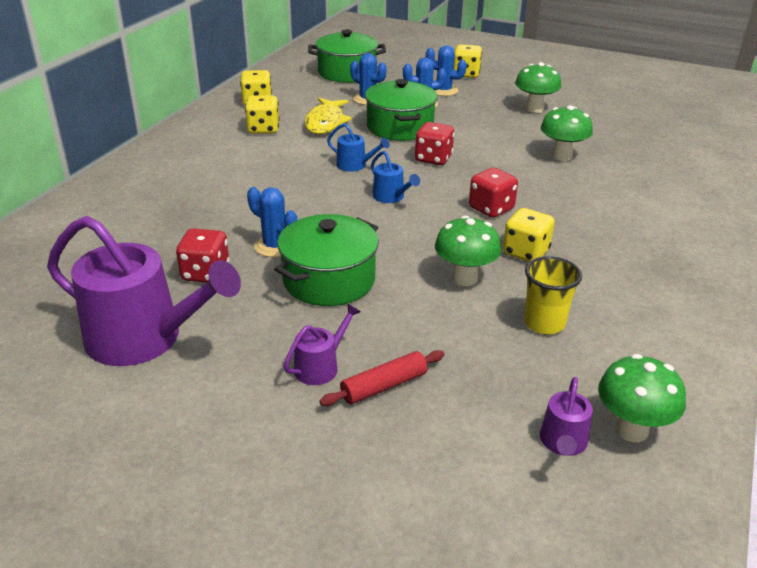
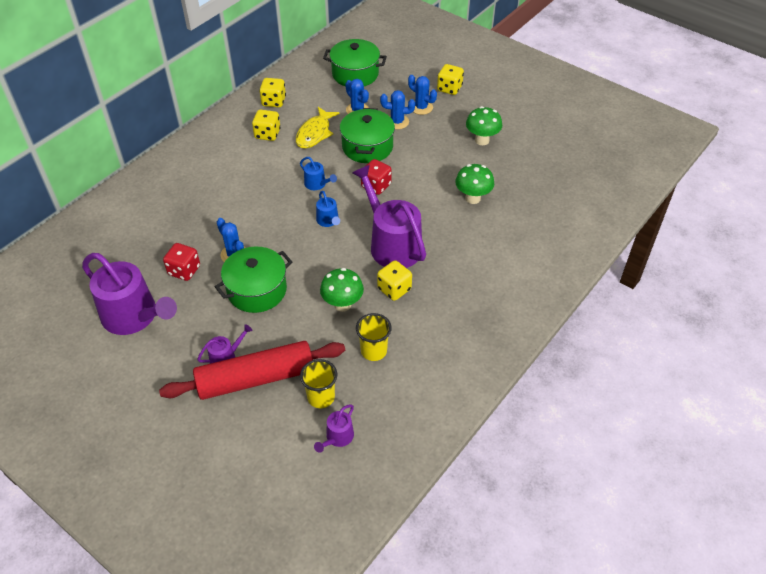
camera: 15 degrees right, 15 degrees up
(383, 386) = (256, 378): red rolling pin -> red rolling pin, size x2.19
(491, 208) = (392, 244): red dice -> purple watering can
(502, 393) = (321, 397): none -> yellow cup
(631, 429) = (381, 437): green mushroom -> none

